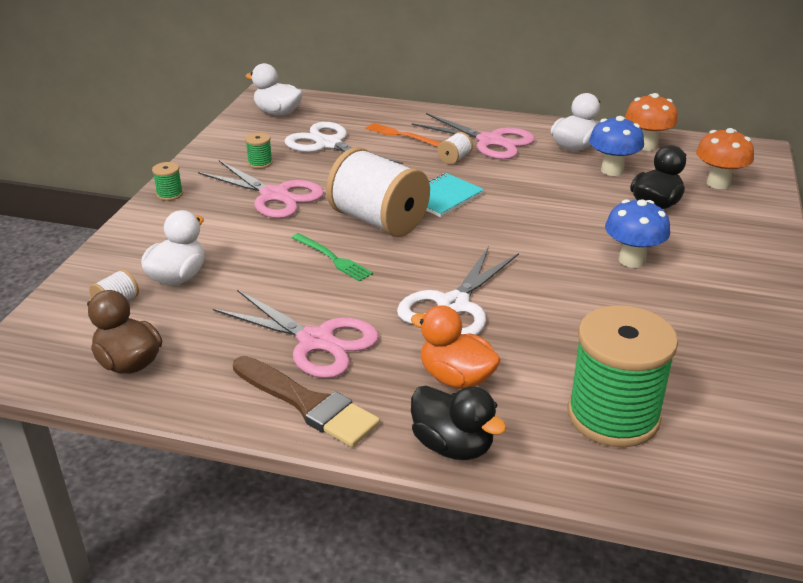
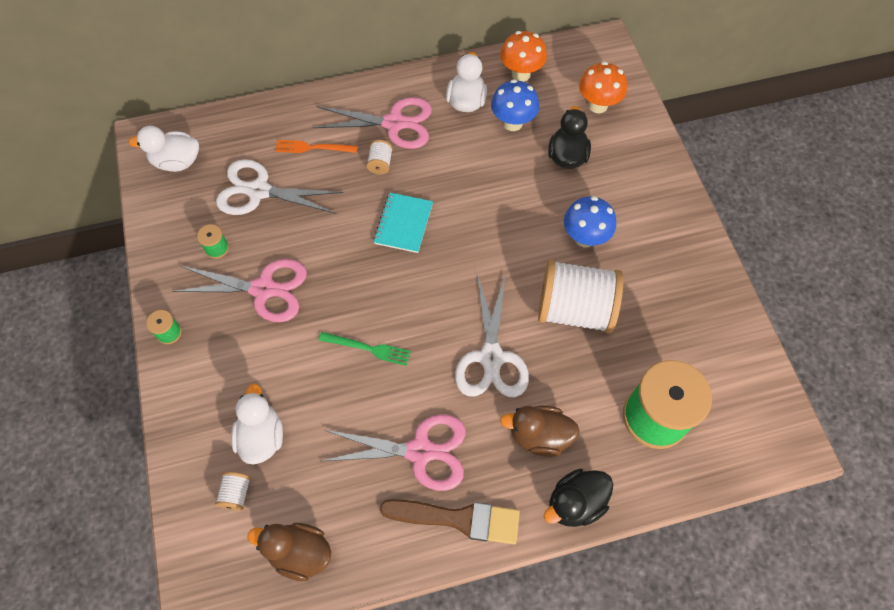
camera: 30 degrees left, 30 degrees up
(378, 221) = (372, 281): white spool -> white spool (575, 309)
(452, 446) = (575, 503): black duck -> black duck turned 135 degrees clockwise
(456, 378) = (539, 436): orange duck -> brown duck

